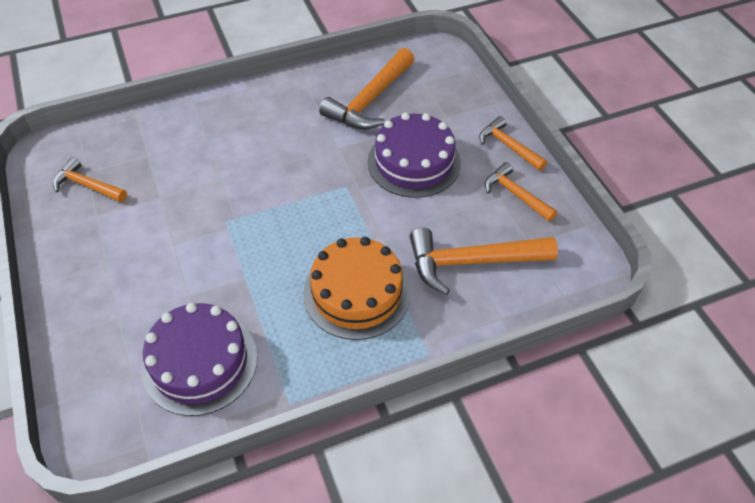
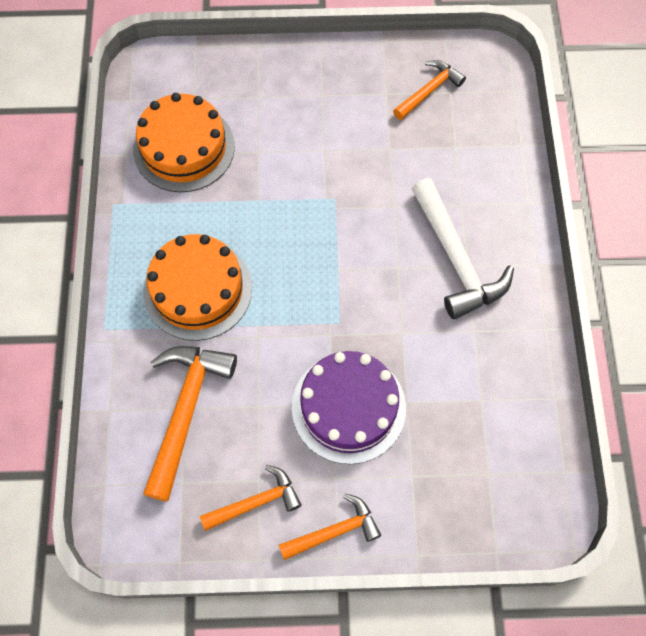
camera: 110 degrees right, 15 degrees up
(200, 362) = (184, 148): purple cake -> orange cake
(259, 132) = (455, 259): none -> white hammer
(370, 100) = (472, 395): orange hammer -> none

